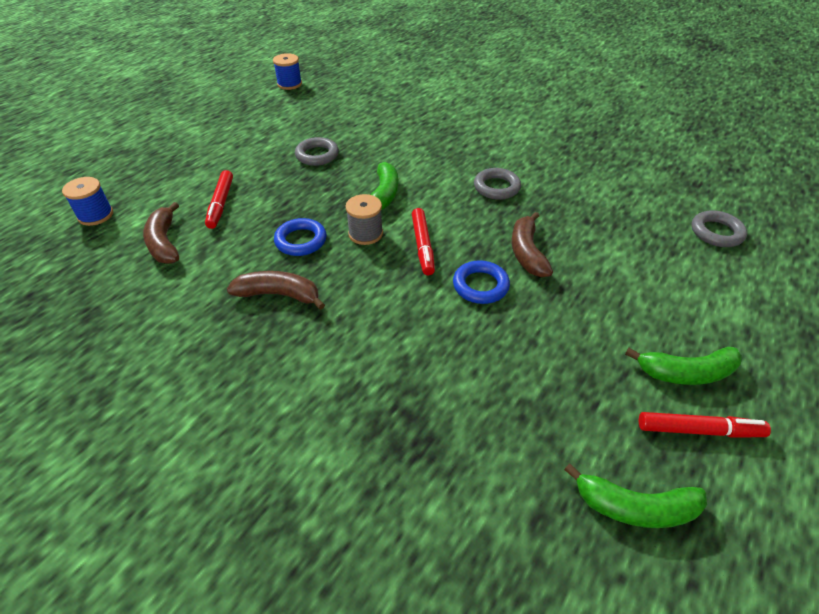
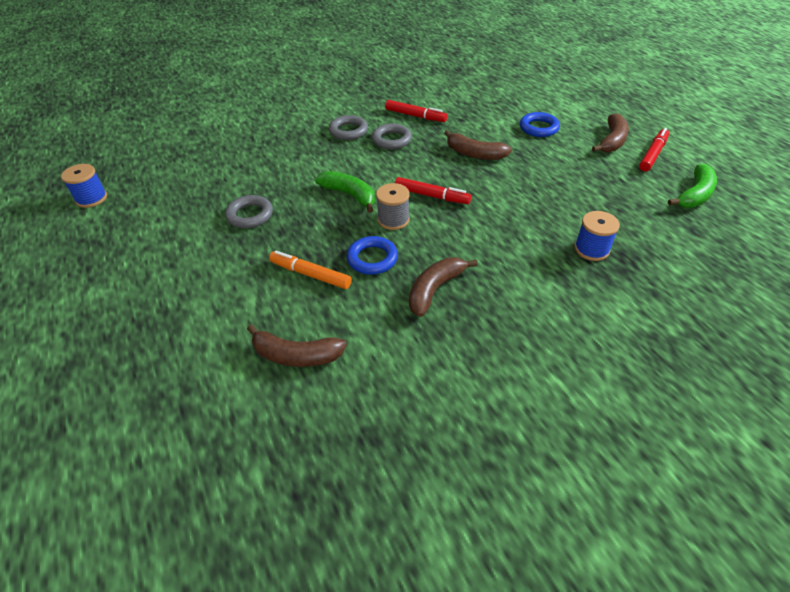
camera: 60 degrees left, 0 degrees up
(95, 215) = (188, 411): blue spool -> blue spool (591, 249)
(221, 204) = (267, 299): red marker -> red marker (415, 116)
(261, 214) = (310, 274): none -> orange marker
(480, 286) = (494, 185): blue ring -> blue ring (538, 128)
(686, 373) = (612, 141): green banana -> brown banana
(716, 232) = (507, 83): grey ring -> grey ring (348, 131)

